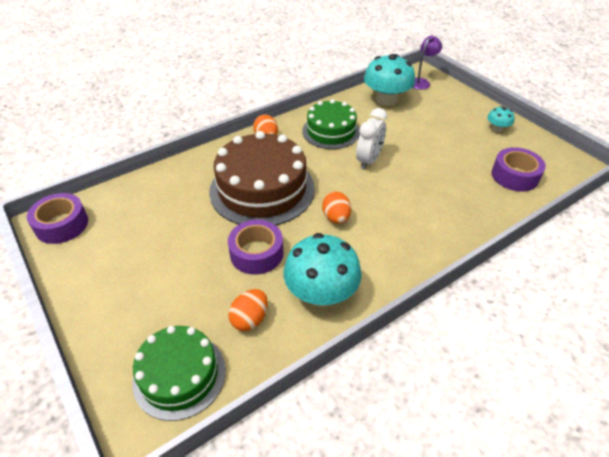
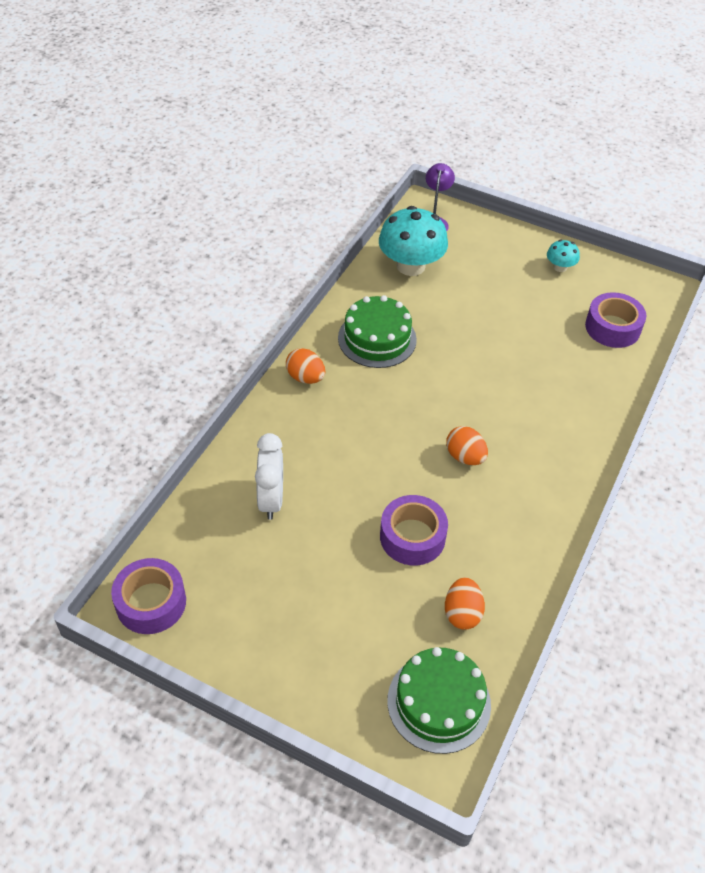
camera: 30 degrees left, 5 degrees up
(262, 189) = (356, 453): brown cake -> none
(321, 293) = (511, 553): turquoise mushroom -> none
(369, 160) = (449, 365): white clock -> white clock (271, 499)

